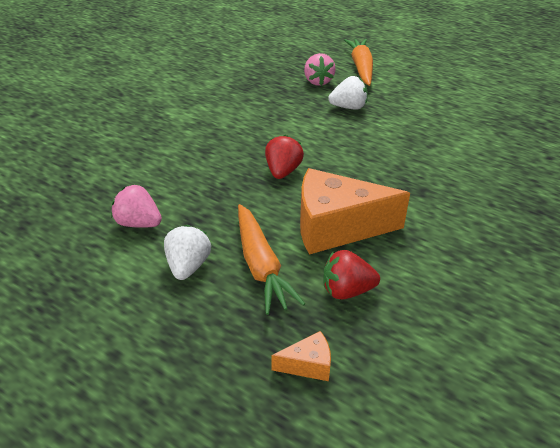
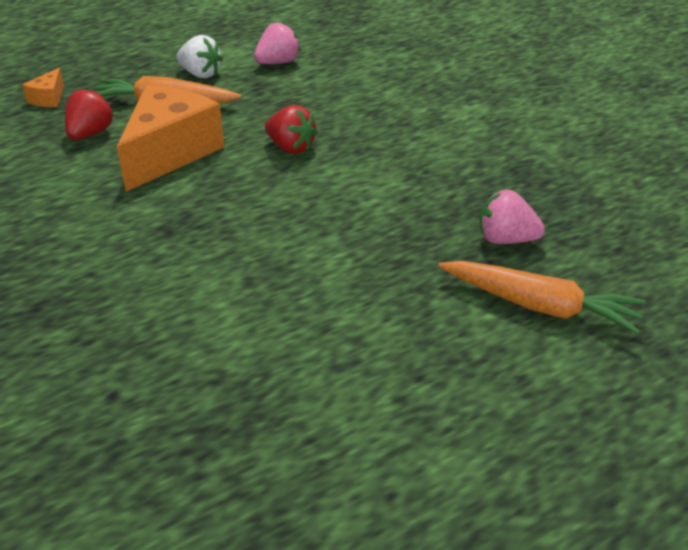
camera: 115 degrees right, 0 degrees up
(348, 107) = (404, 242): white strawberry -> none

